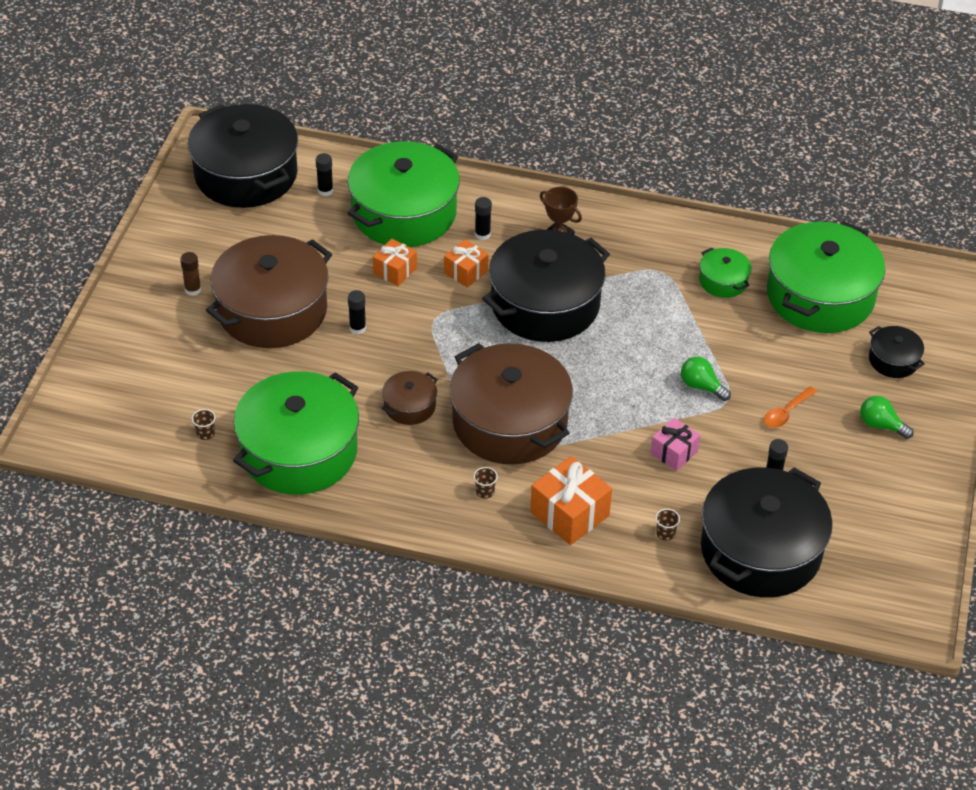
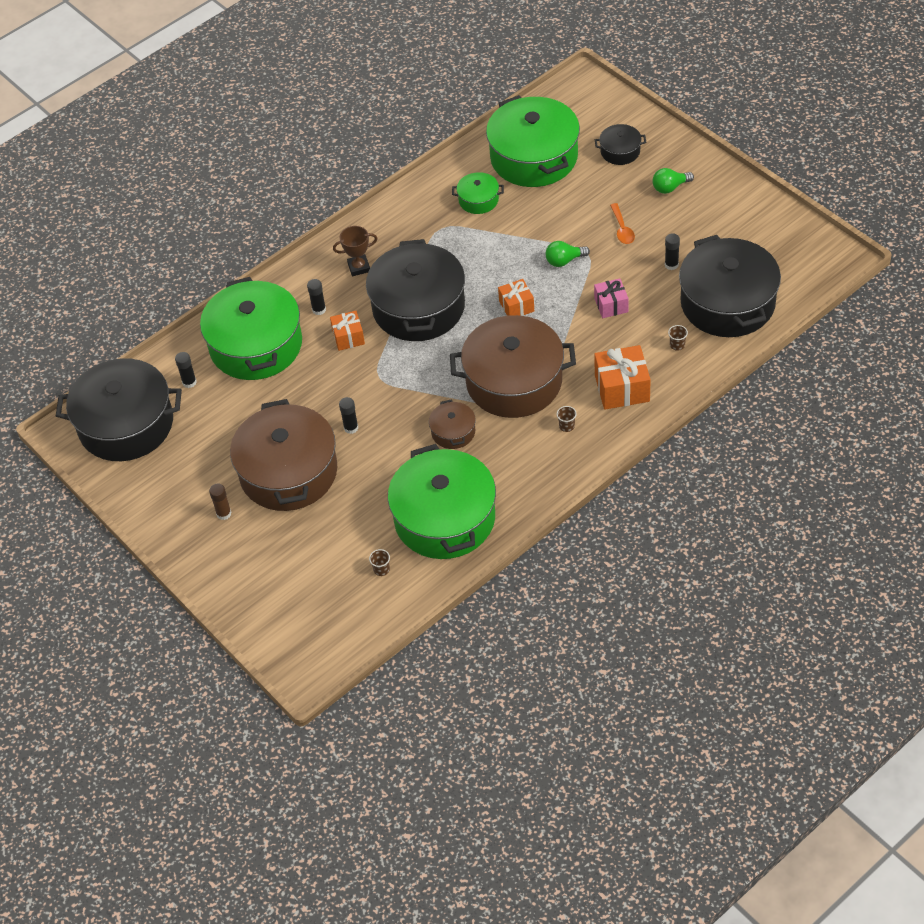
camera: 50 degrees left, 5 degrees up
(395, 271) = (311, 378): orange gift -> orange gift (516, 306)

